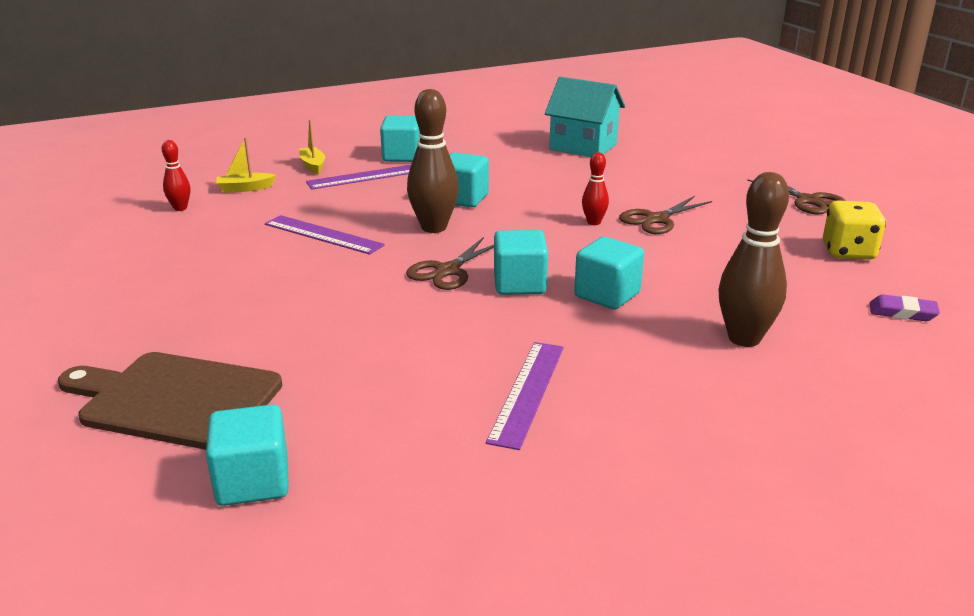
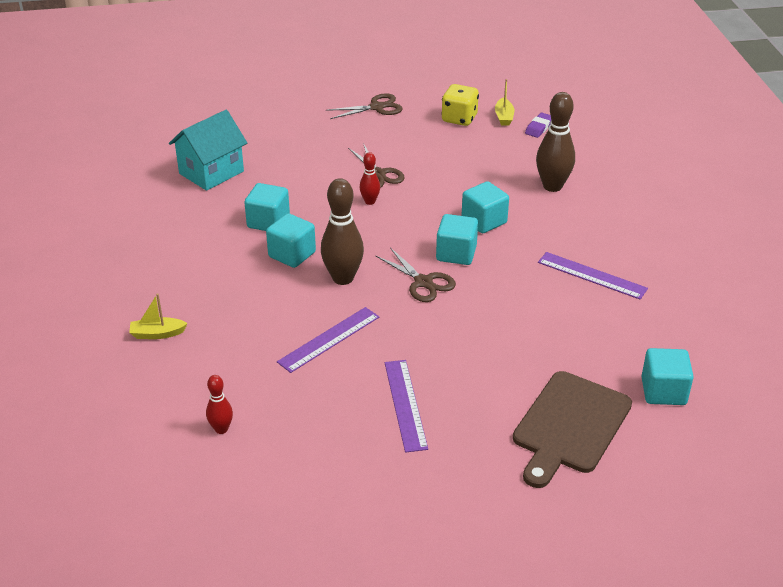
camera: 75 degrees left, 10 degrees up
(245, 188) = (193, 383): yellow boat -> yellow boat (504, 117)
(366, 176) = (208, 302): purple ruler -> purple ruler (405, 404)
(402, 156) = (168, 275): turquoise cube -> turquoise cube (268, 222)

